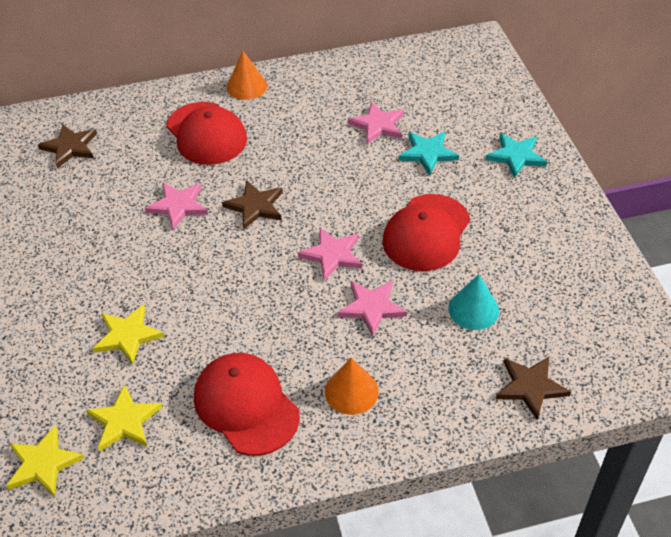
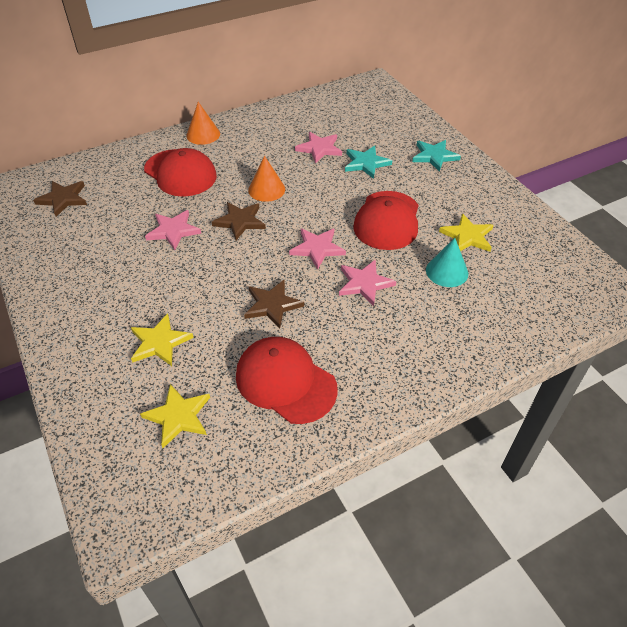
camera: 15 degrees left, 0 degrees up
(43, 463) = (111, 470): yellow star -> yellow star (467, 236)
(351, 391) = (372, 353): orange cone -> orange cone (266, 189)
(530, 387) = (515, 323): brown star -> brown star (272, 305)

